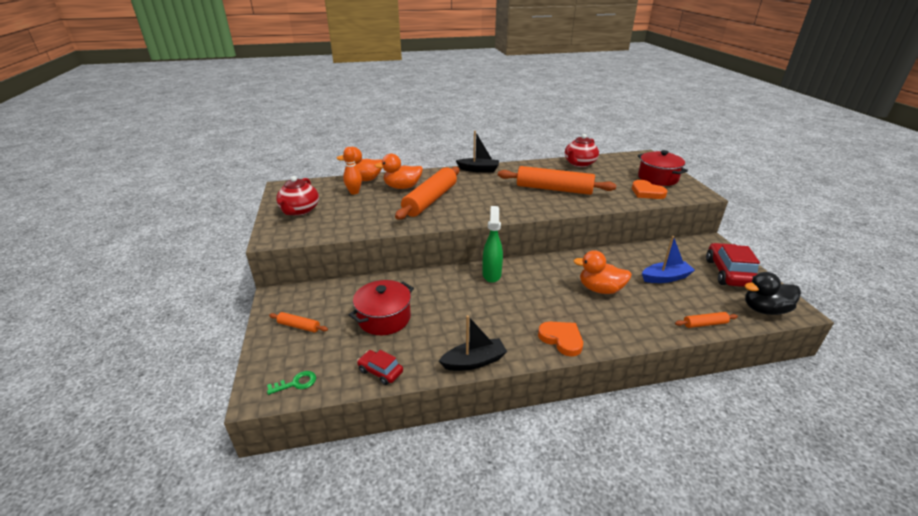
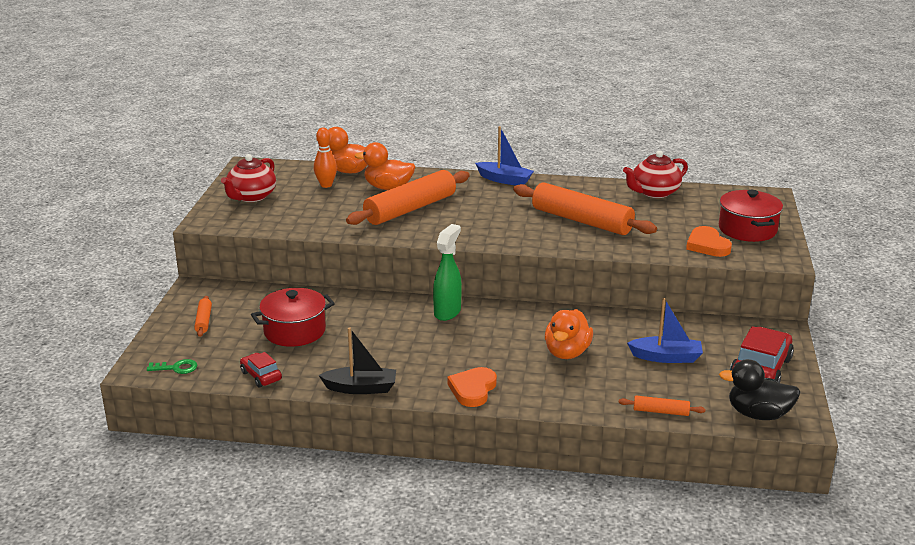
camera: 20 degrees right, 5 degrees down
(299, 326) = (203, 321): orange rolling pin -> orange rolling pin turned 45 degrees clockwise
(478, 169) = (504, 180): black boat -> blue boat
(561, 339) = (473, 389): orange heart -> orange heart turned 135 degrees counterclockwise
(600, 289) = (567, 352): orange duck -> orange duck turned 105 degrees counterclockwise

